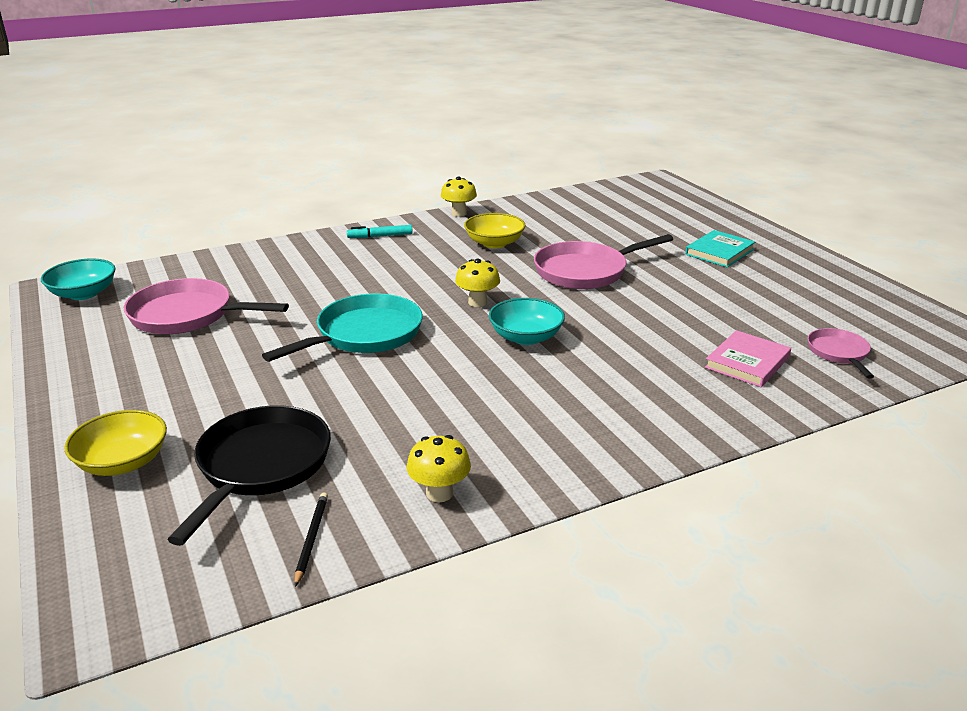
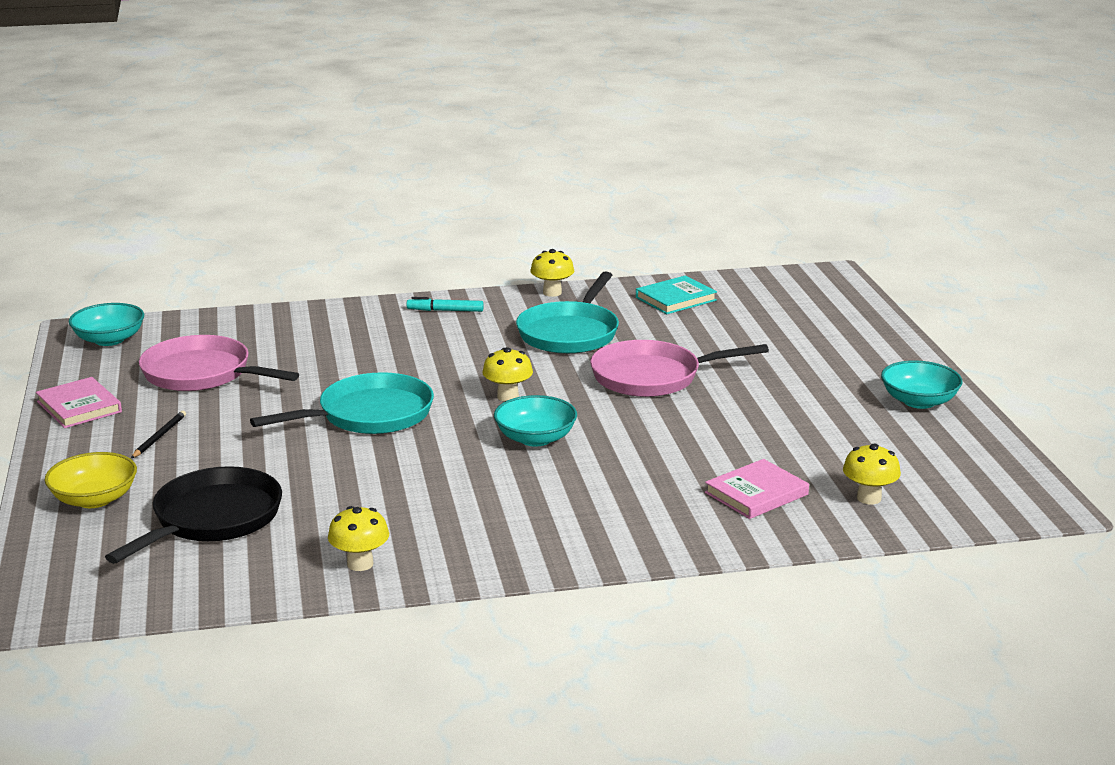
camera: 15 degrees right, 5 degrees down
(74, 362) = (79, 407): none -> pink book
(311, 538) = (229, 581): black pencil -> black pencil (159, 436)
(494, 243) = (570, 333): yellow bowl -> turquoise pan
(719, 252) = (831, 372): turquoise book -> turquoise book (675, 299)
(802, 267) = (919, 401): none -> turquoise bowl
(838, 353) = (869, 498): pink pan -> yellow mushroom

